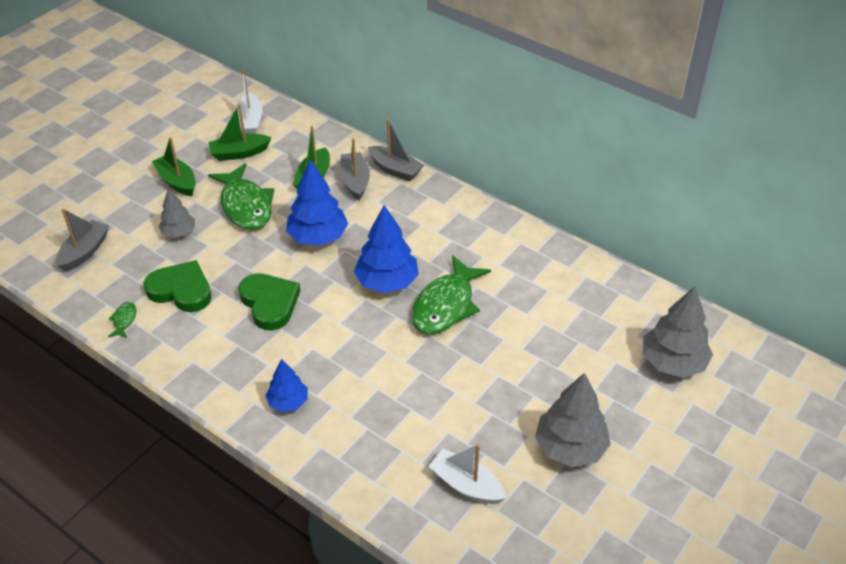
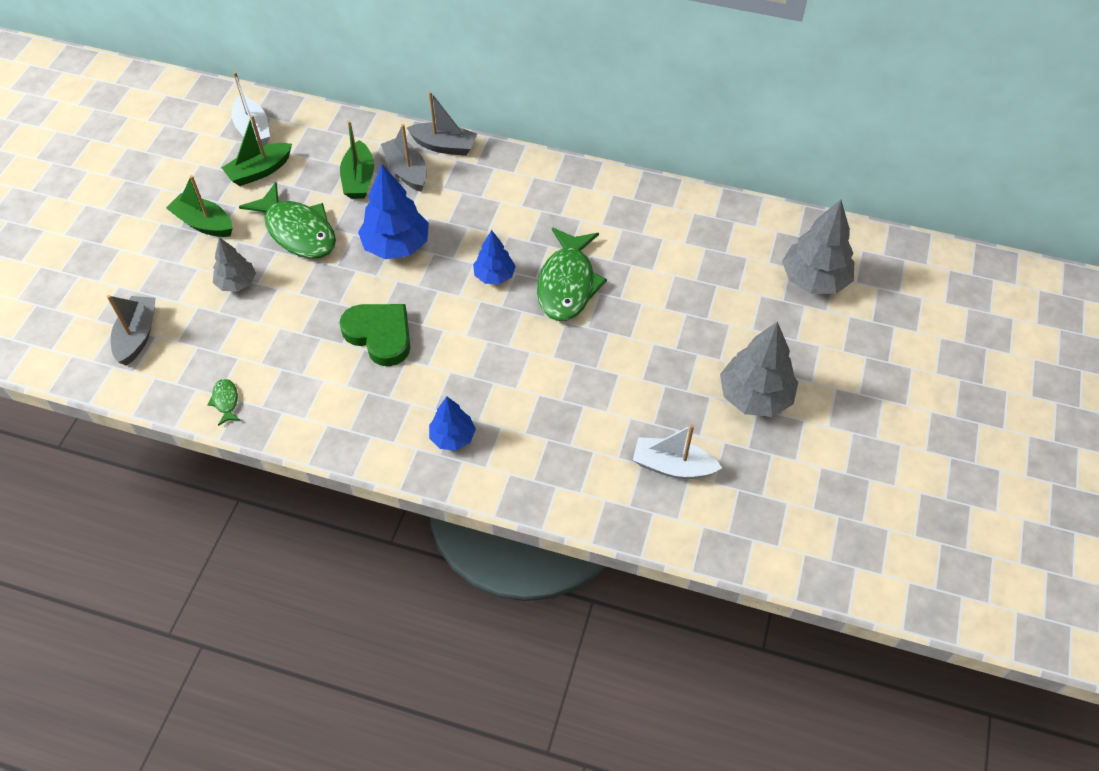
camera: 20 degrees left, 10 degrees up
(181, 290) = (273, 348): green heart -> none
(387, 282) = (494, 276): blue tree -> blue tree, size x0.59

